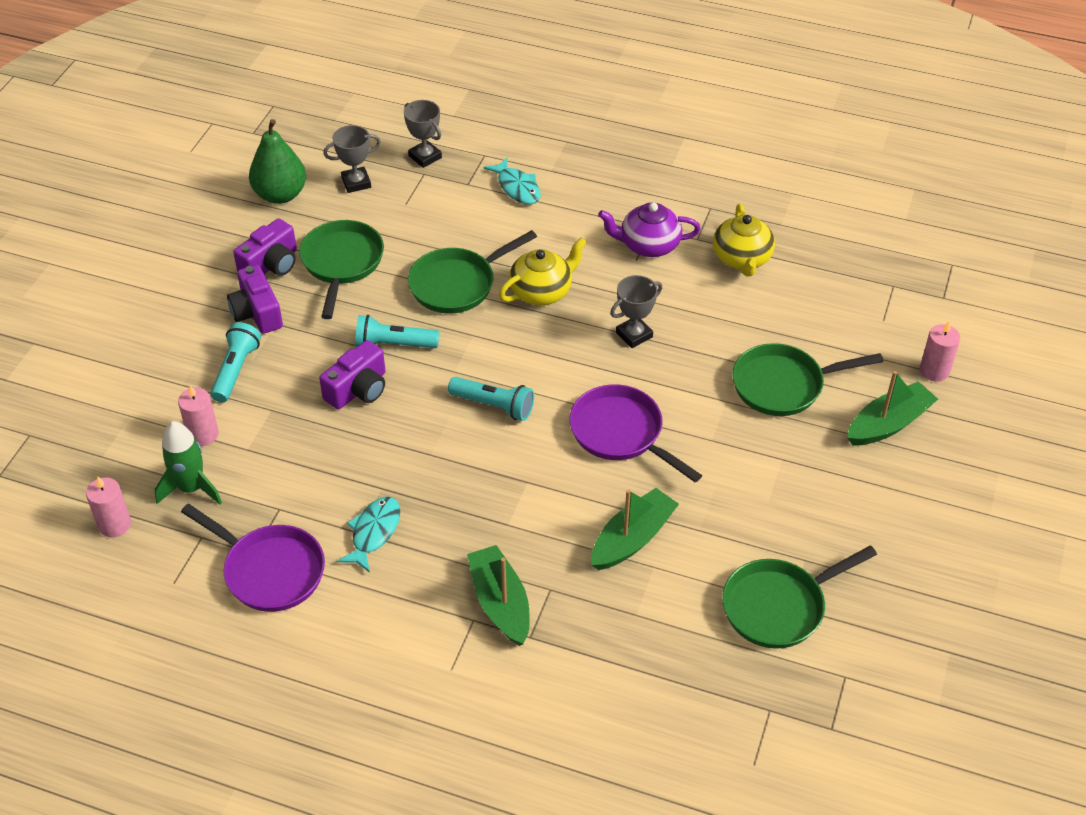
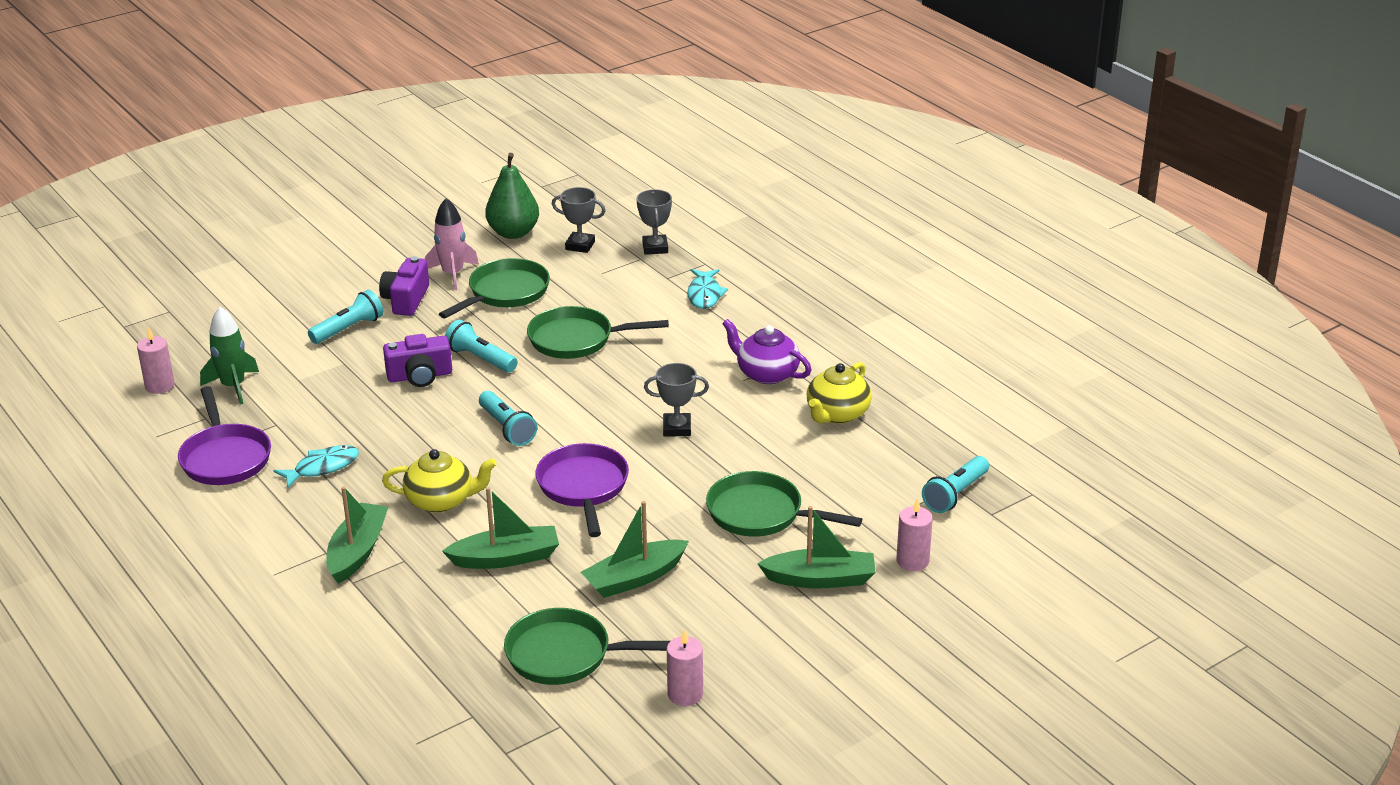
camera: 35 degrees right, 15 degrees down
(203, 434) = (279, 358): pink candle -> pink candle (685, 694)
(271, 265) = (452, 274): purple camera -> pink rocket
(542, 291) = (638, 370): yellow teapot -> yellow teapot (441, 500)
(754, 501) = (635, 578): none -> green boat
(901, 292) = (955, 494): none -> turquoise flashlight

